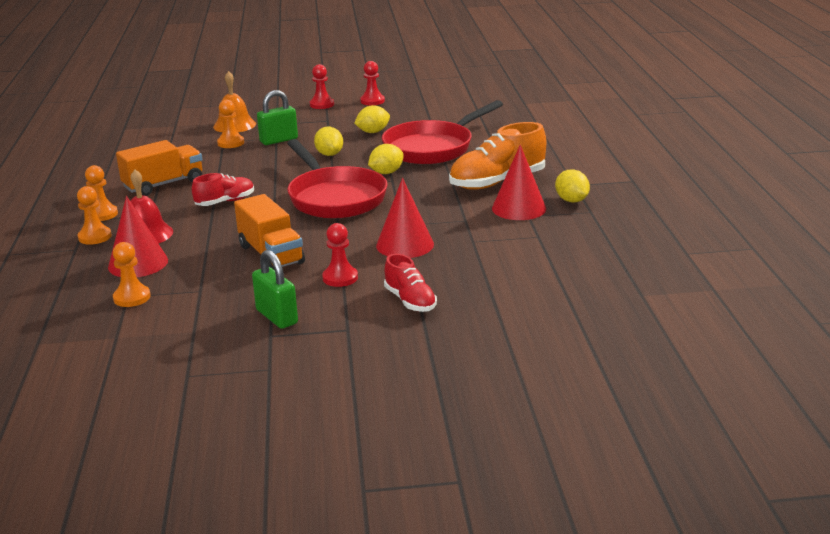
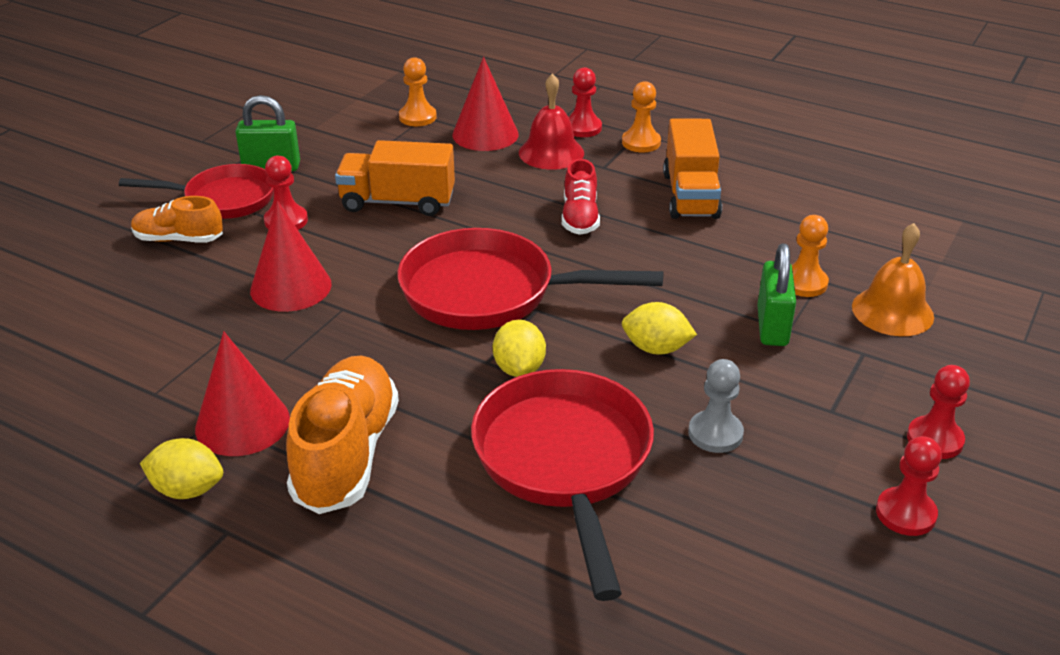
camera: 125 degrees right, 10 degrees up
(95, 237) = (582, 128): orange pawn -> red pawn
(343, 312) = (223, 199): none -> red pan
(373, 132) = (715, 433): yellow lemon -> grey pawn
(410, 301) = (179, 239): red shoe -> orange shoe

